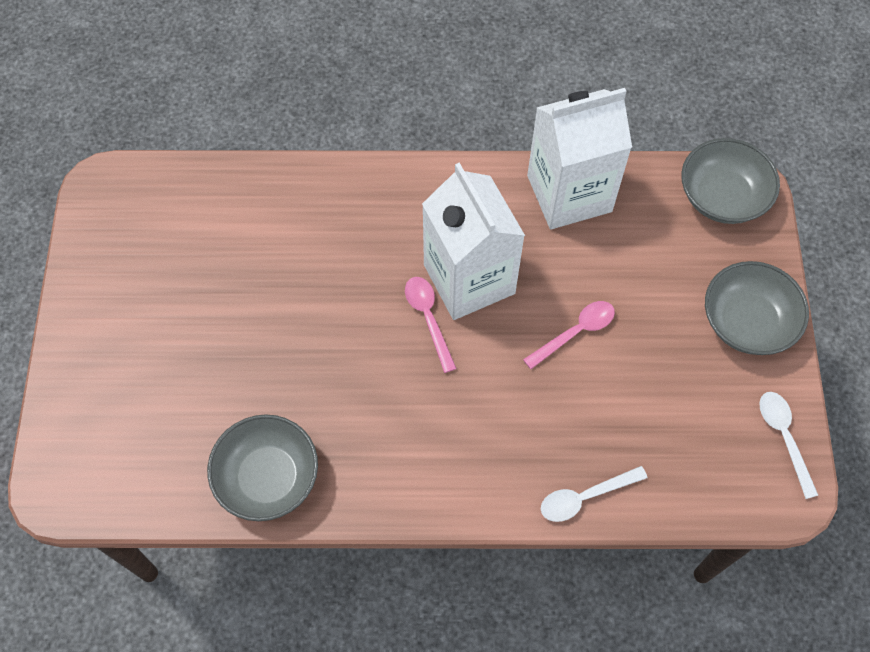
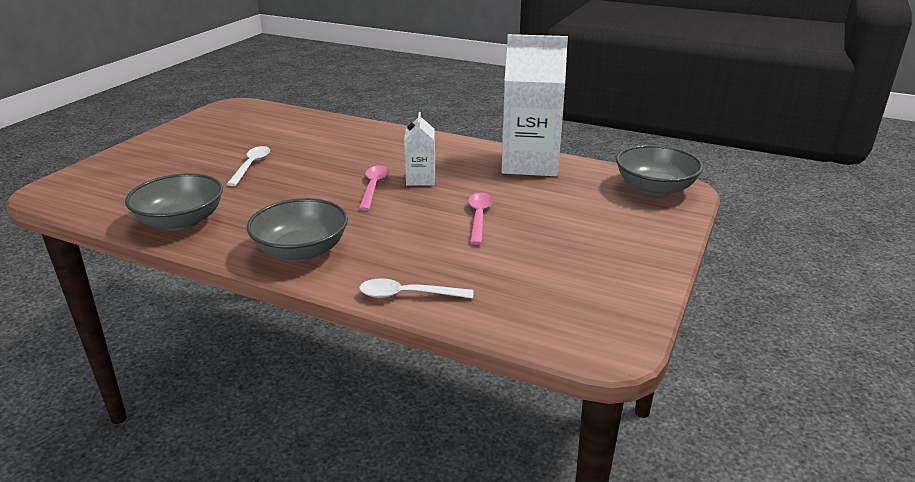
camera: 25 degrees right, 35 degrees down
(469, 279) = (420, 179): white carton -> white carton, size x0.50
(575, 332) = (479, 217): pink spoon -> pink spoon turned 75 degrees counterclockwise
(747, 322) = (635, 246): grey bowl -> grey bowl (301, 250)
(784, 438) = (626, 313): white spoon -> white spoon (251, 166)

